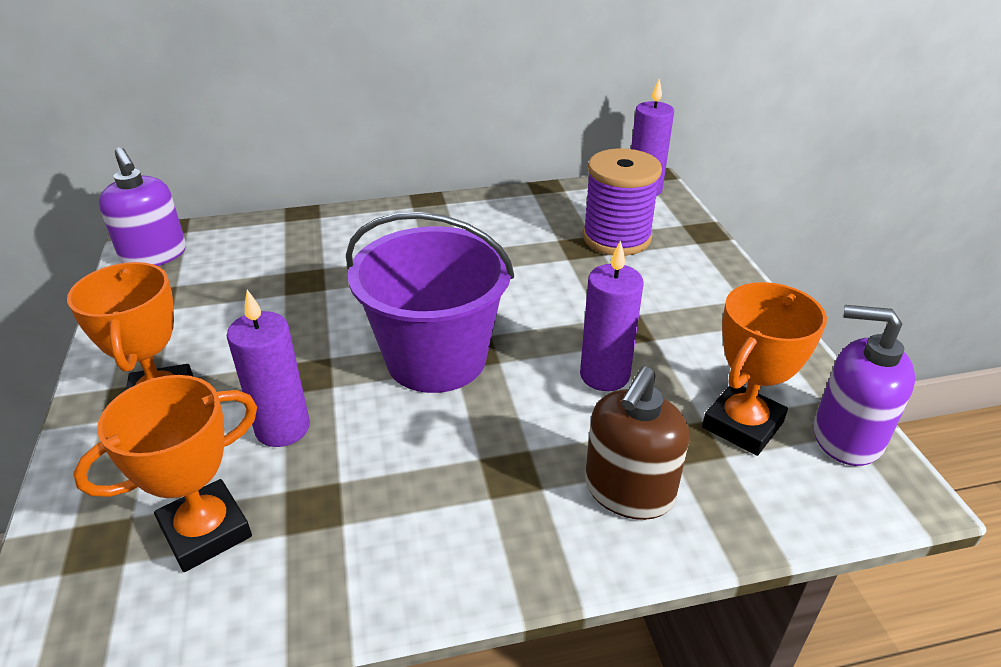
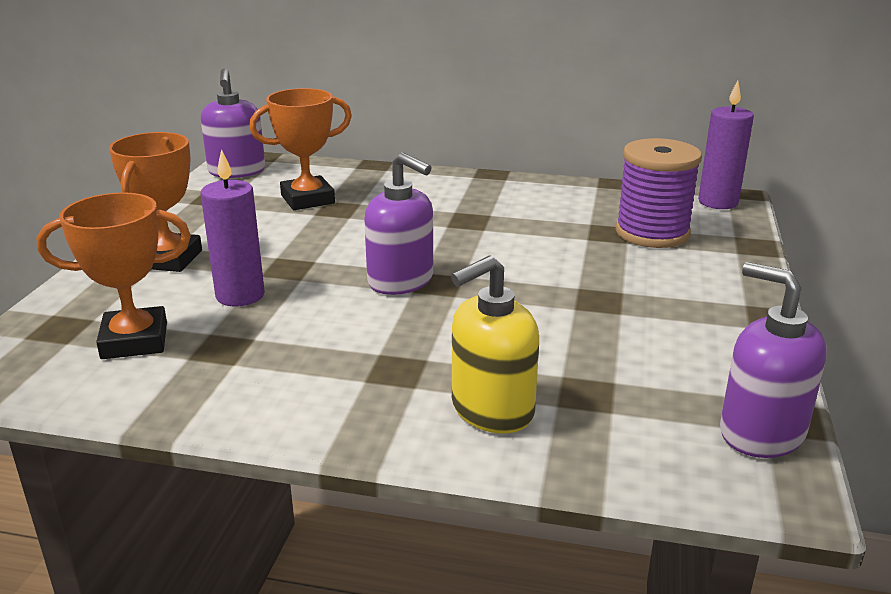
camera: 25 degrees right, 10 degrees down
(436, 358) = (401, 281): purple bucket -> purple soap dispenser
(604, 375) = (545, 327): purple candle -> none
(628, 491) = (491, 410): brown soap dispenser -> yellow soap dispenser
(742, 425) = (652, 395): orange trophy -> orange trophy (307, 199)

